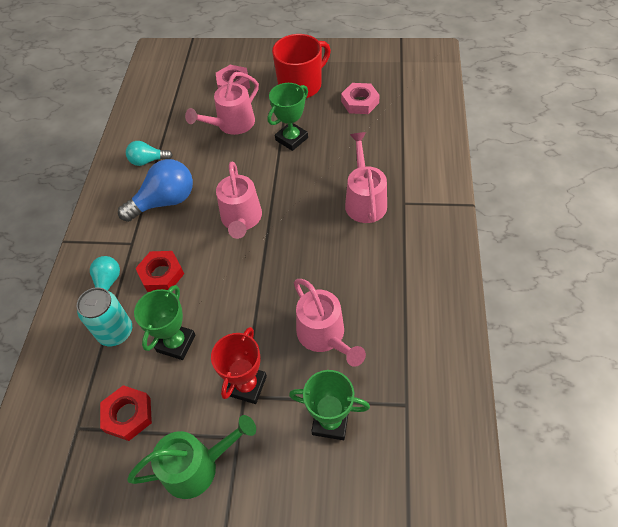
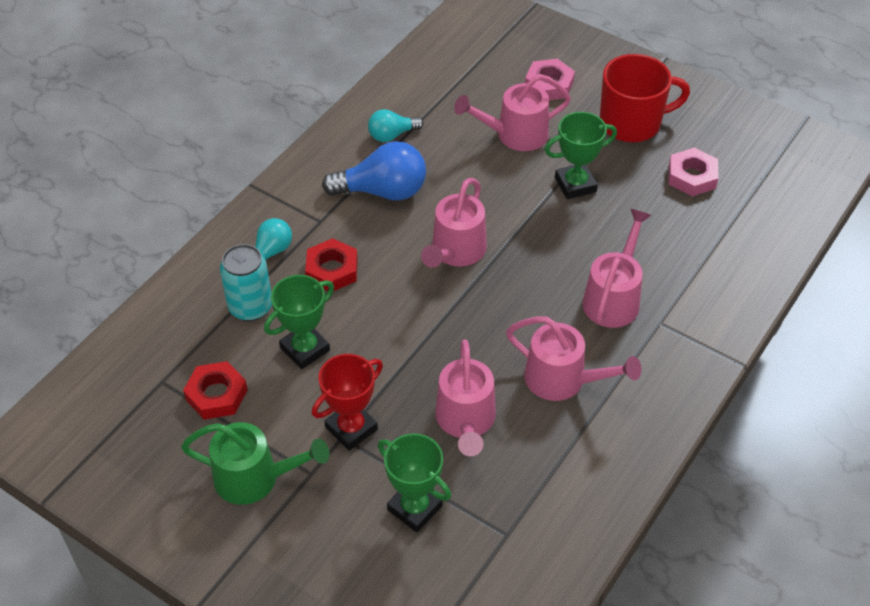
camera: 25 degrees right, 5 degrees down
(148, 161) = (392, 135): turquoise light bulb -> turquoise light bulb turned 45 degrees counterclockwise
(370, 272) = (563, 380): none -> pink watering can

